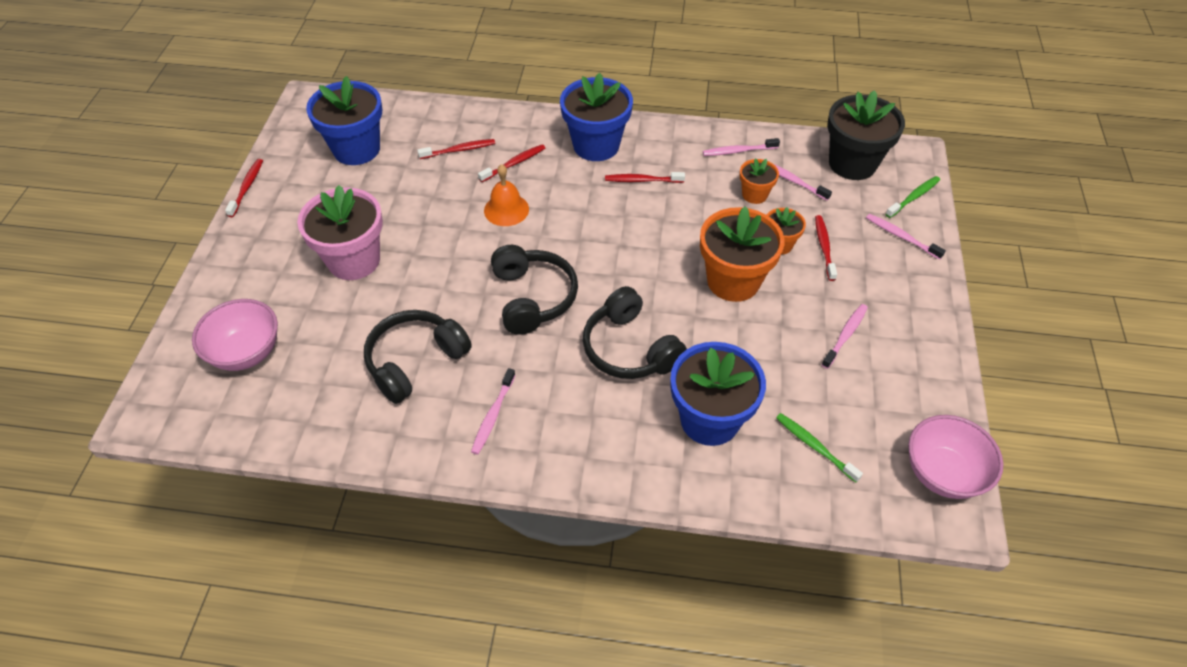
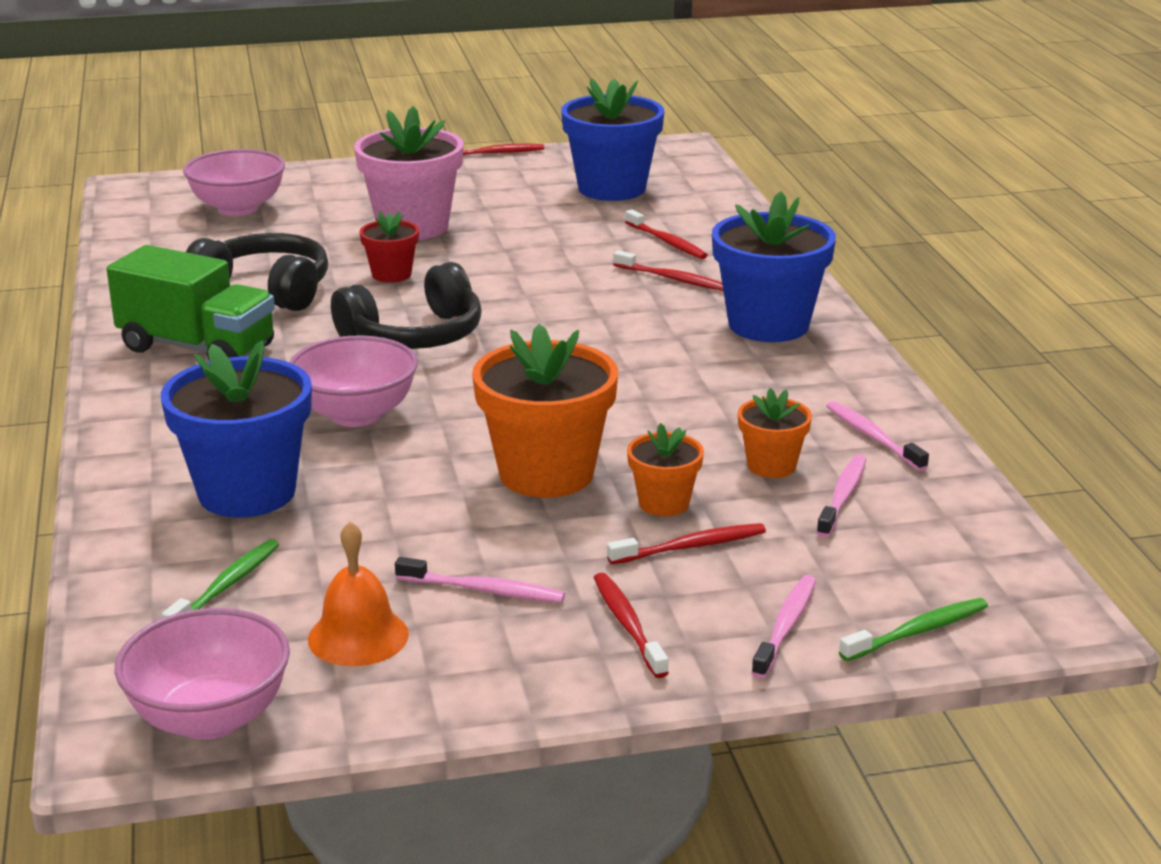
camera: 70 degrees right, 25 degrees down
(429, 288) = (391, 274): none -> red flower pot
(493, 415) = (197, 348): pink toothbrush -> green truck
(506, 209) = (573, 291): orange bell -> orange bell (358, 636)
(629, 348) = (356, 414): black headphones -> pink bowl
(642, 180) = (720, 370): red toothbrush -> red toothbrush (628, 625)
(852, 163) = (953, 552): black flower pot -> none
(913, 197) = (918, 632): green toothbrush -> green toothbrush turned 60 degrees counterclockwise

